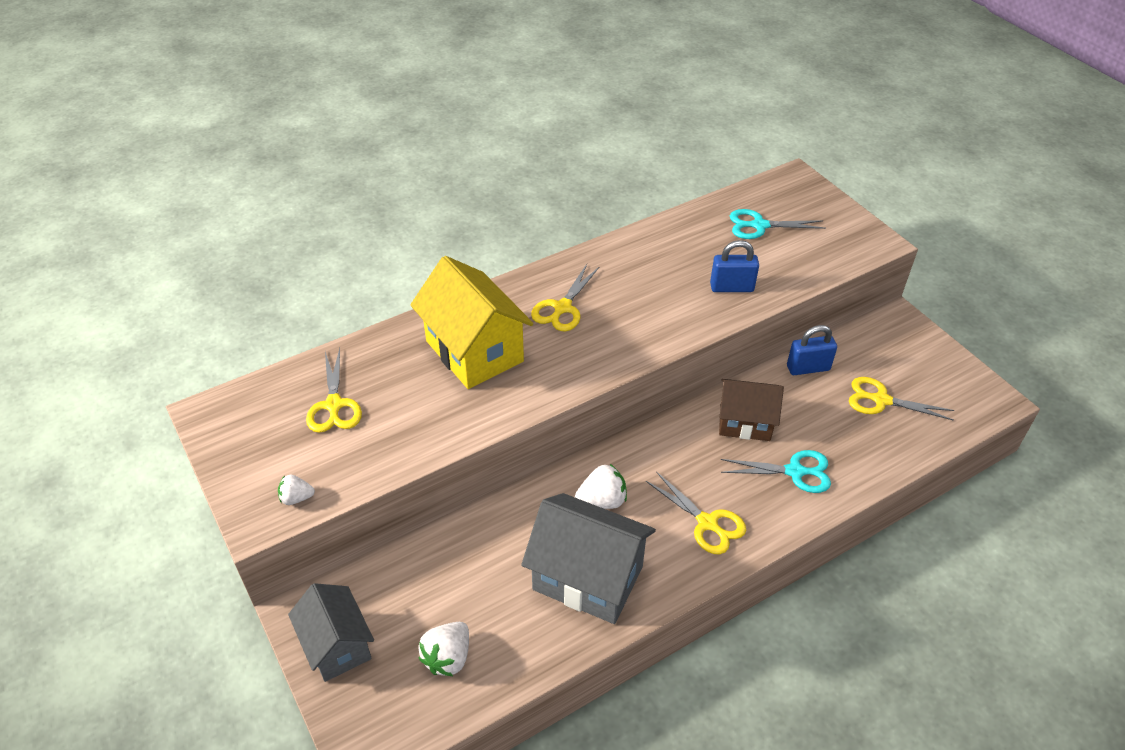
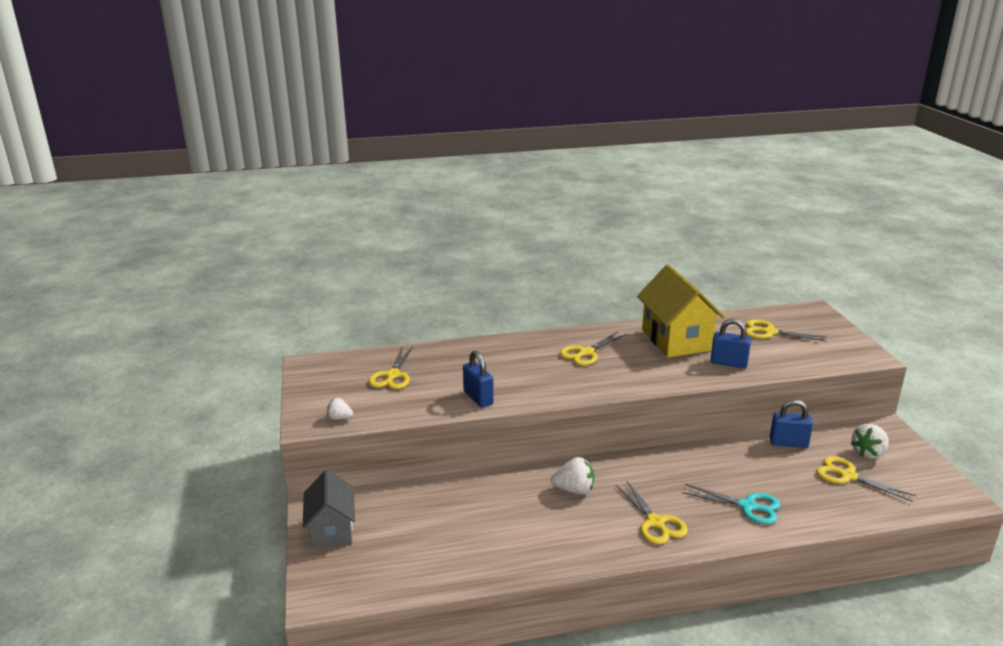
camera: 20 degrees right, 20 degrees down
(448, 657) = (407, 557): white strawberry -> white strawberry (868, 453)
(460, 417) = (478, 398): none -> blue padlock
(474, 351) = (507, 365): yellow house -> yellow house (676, 340)
(588, 578) = (540, 534): grey house -> none
(745, 422) = (717, 466): brown house -> none
(759, 225) = (769, 332): turquoise scissors -> yellow scissors

